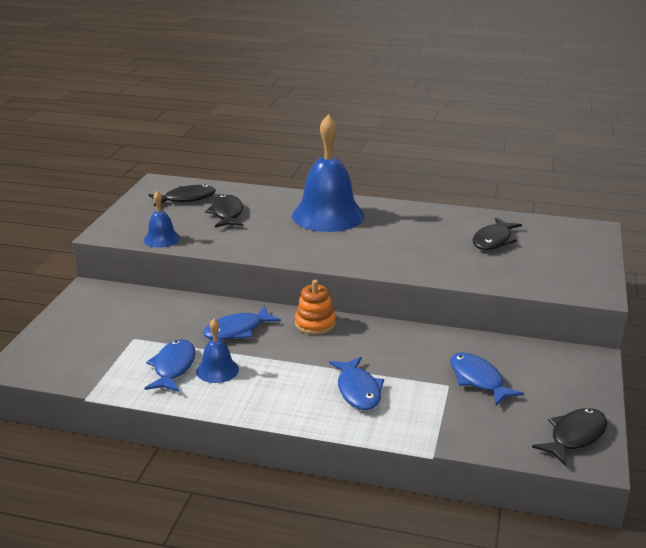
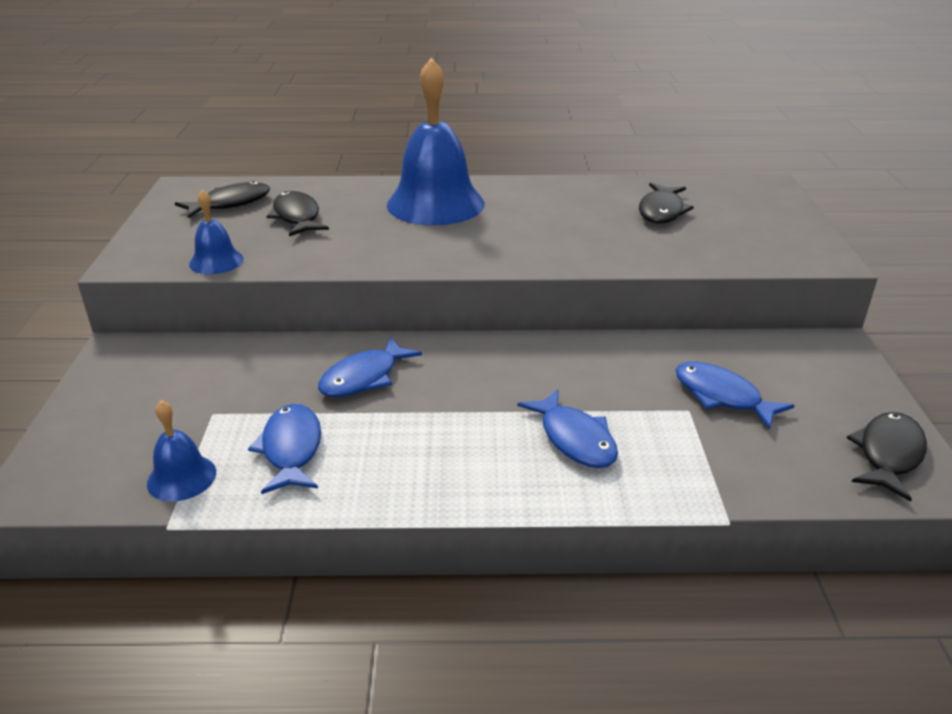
camera: 15 degrees left, 5 degrees up
(217, 370) = (360, 442): blue bell -> blue bell (181, 477)
(315, 324) = (468, 352): orange stacking toy -> none

